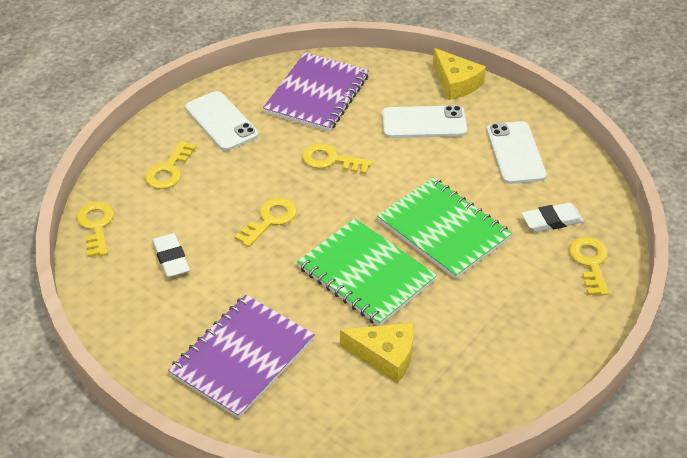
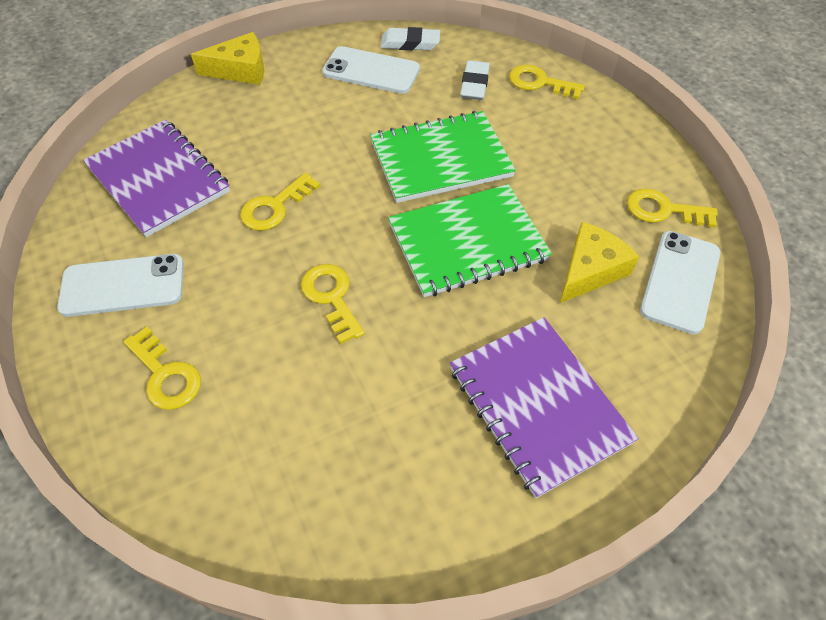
camera: 65 degrees left, 10 degrees up
(96, 226) = (208, 506): yellow key -> yellow key (663, 210)
(171, 258) = (331, 428): white eraser -> white eraser (410, 43)
(424, 123) = (278, 114): white phone -> white phone (680, 281)

